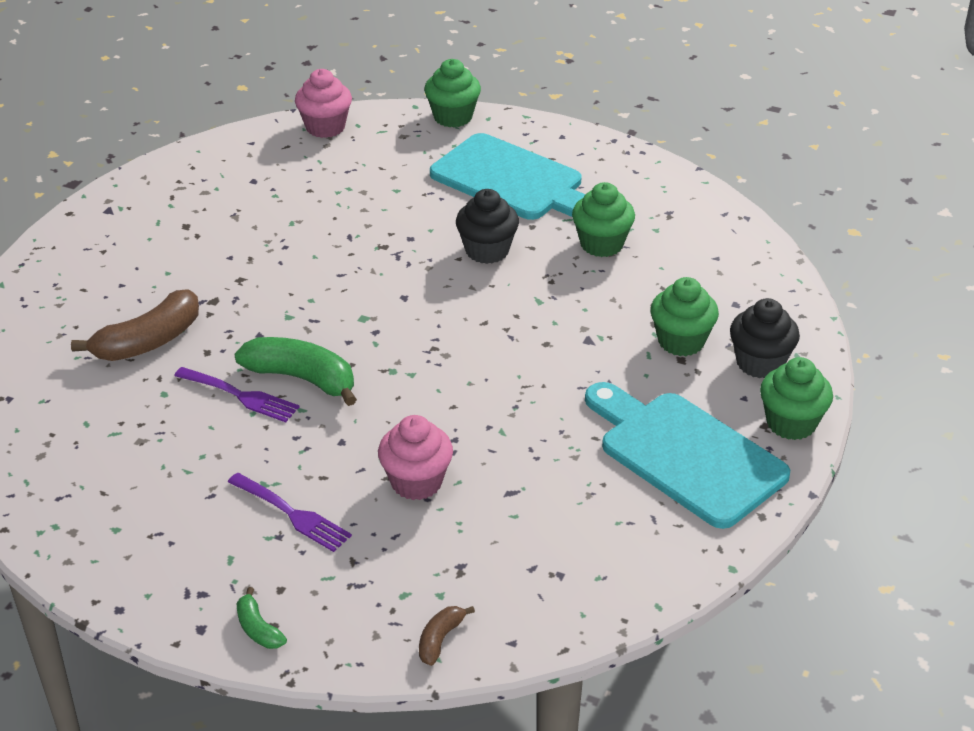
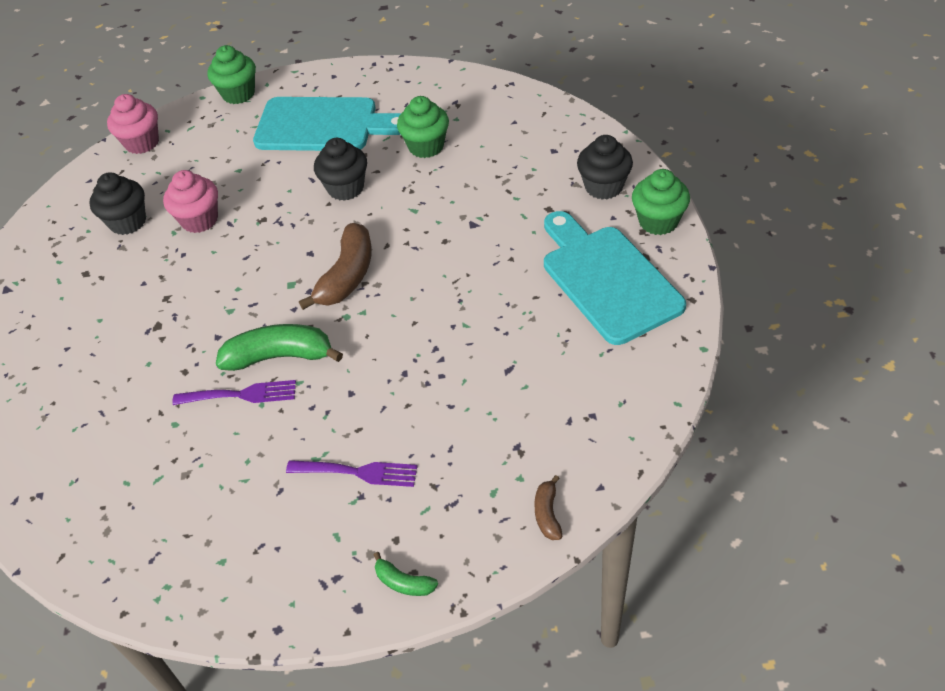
camera: 25 degrees left, 10 degrees up
(148, 341) = (127, 386): brown banana -> brown banana (347, 276)
(257, 195) = (128, 222): none -> black cupcake
(416, 482) = (433, 397): pink cupcake -> pink cupcake (199, 220)
(681, 341) = (538, 195): green cupcake -> none
(685, 455) = (607, 279): turquoise cutting board -> turquoise cutting board turned 45 degrees clockwise

